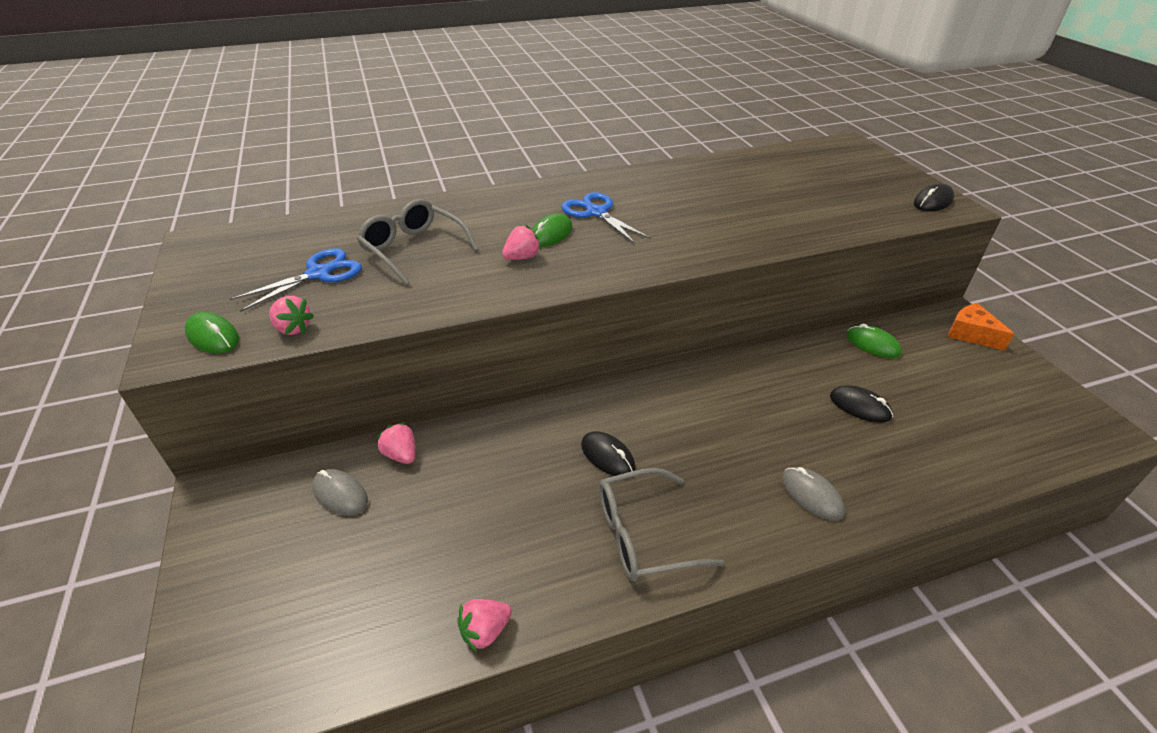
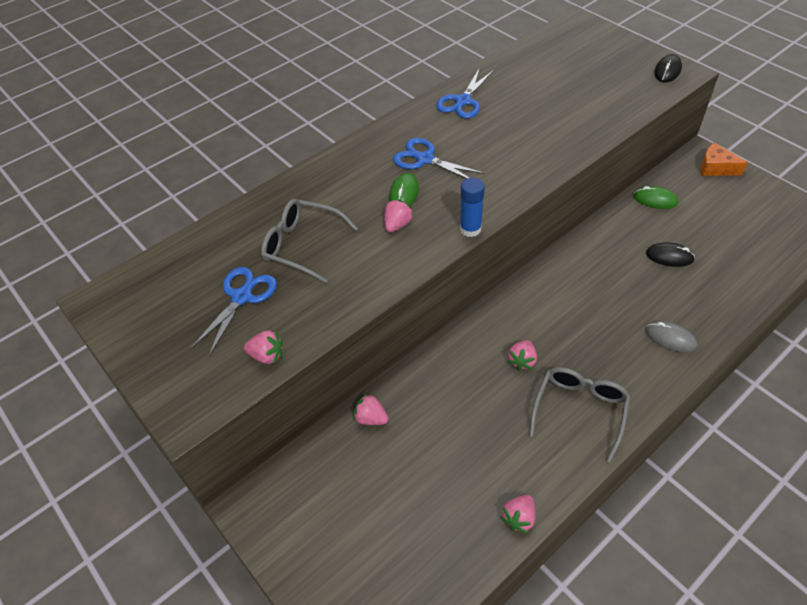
camera: 20 degrees left, 10 degrees up
(213, 336) = (206, 387): green mouse -> none
(340, 494) = (348, 467): grey mouse -> none
(596, 281) = (470, 229): none -> blue glue stick
(607, 456) = (522, 361): black mouse -> pink strawberry
(643, 535) = (579, 410): grey glasses -> grey glasses turned 150 degrees clockwise
(674, 177) = (463, 101): none -> blue scissors

